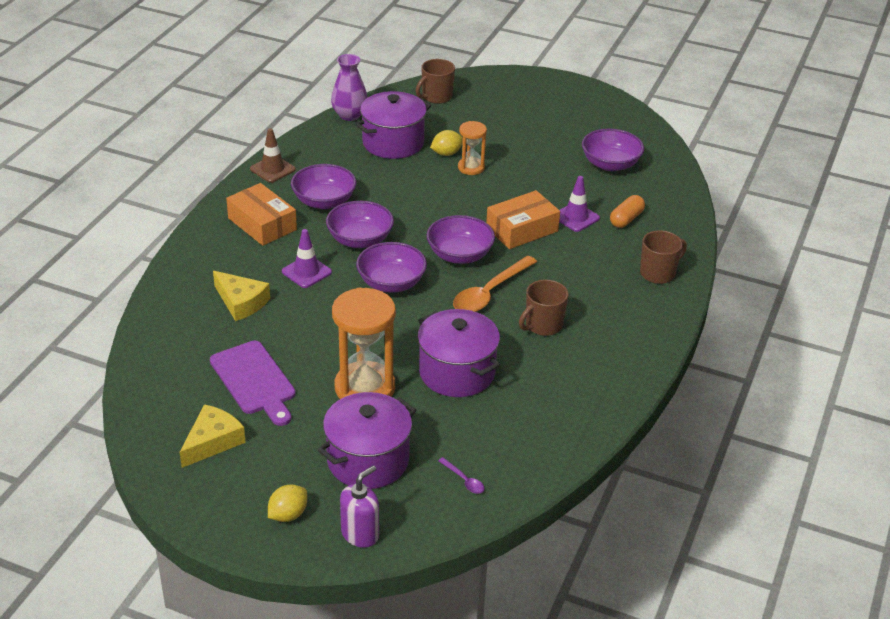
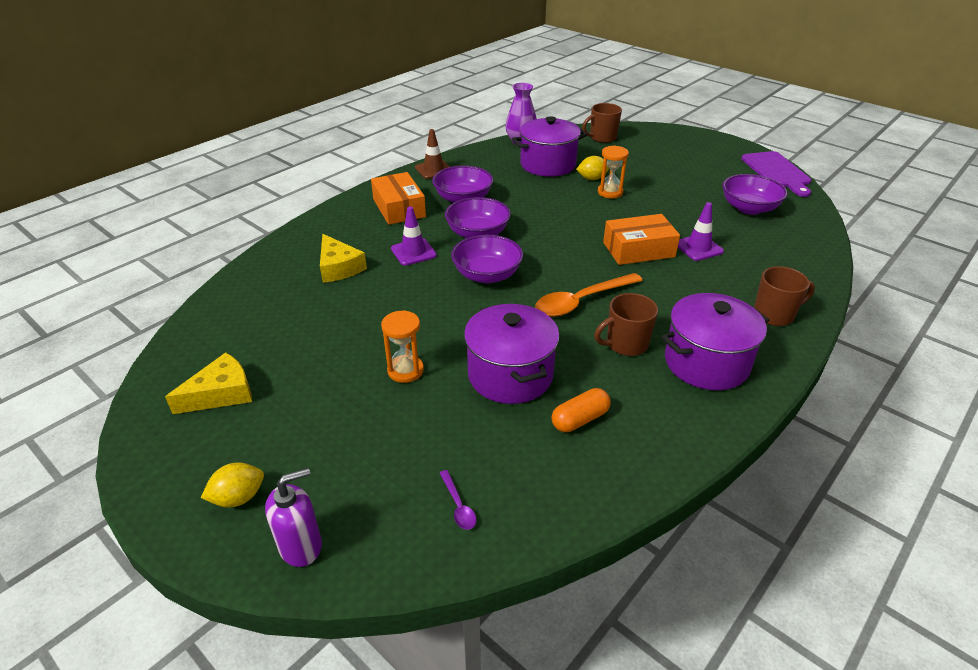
camera: 20 degrees right, 0 degrees up
(254, 381) = (302, 341): purple cutting board -> purple cutting board (777, 172)
(364, 388) = (405, 370): orange hourglass -> orange hourglass, size x0.54
(368, 460) = (363, 453): purple pot -> purple pot (706, 363)
(459, 255) = (566, 262): purple bowl -> none
(626, 219) = (752, 257): orange capsule -> orange capsule (580, 419)

